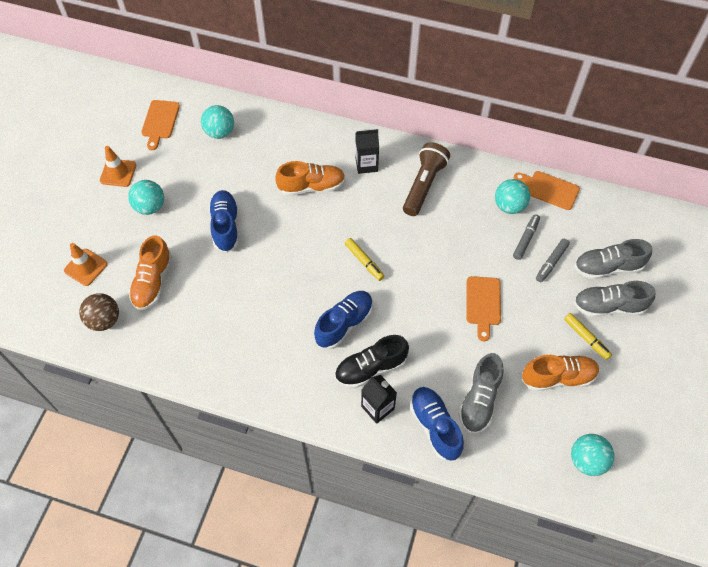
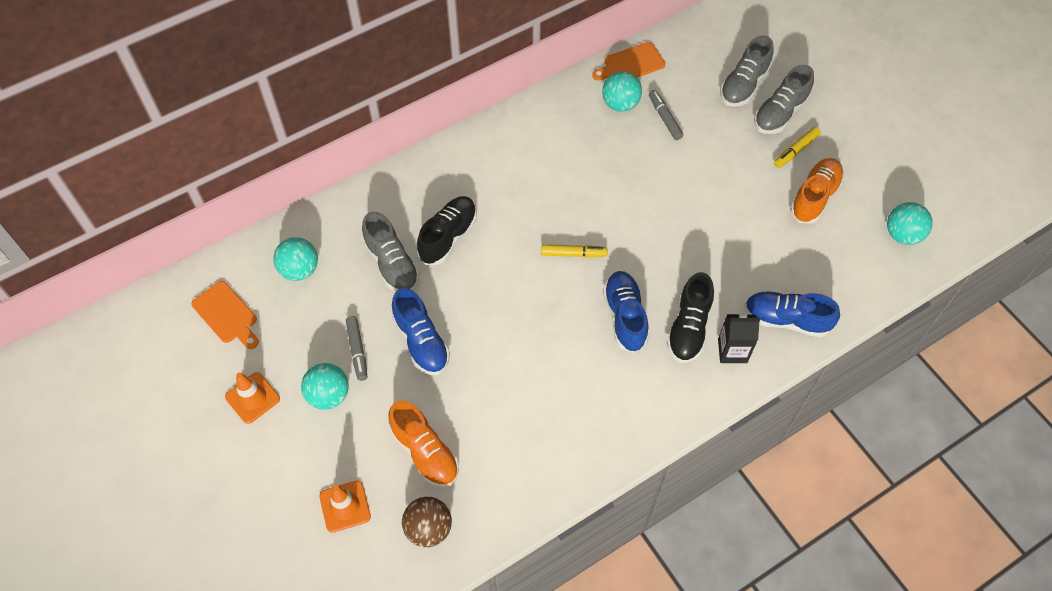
camera: 50 degrees left, 0 degrees up
(225, 226) = (421, 341): blue shoe -> blue shoe turned 150 degrees counterclockwise
(311, 186) = (448, 237): orange shoe -> black shoe
(366, 164) = (468, 175): black carton -> none
(424, 185) = (536, 148): brown flashlight -> none
(479, 400) = (789, 268): grey shoe -> grey shoe (392, 264)
(483, 304) = (700, 196): orange cutting board -> none
(551, 262) = (704, 118): grey marker -> grey marker (357, 350)
(586, 338) = (795, 150): yellow marker -> yellow marker turned 135 degrees clockwise

